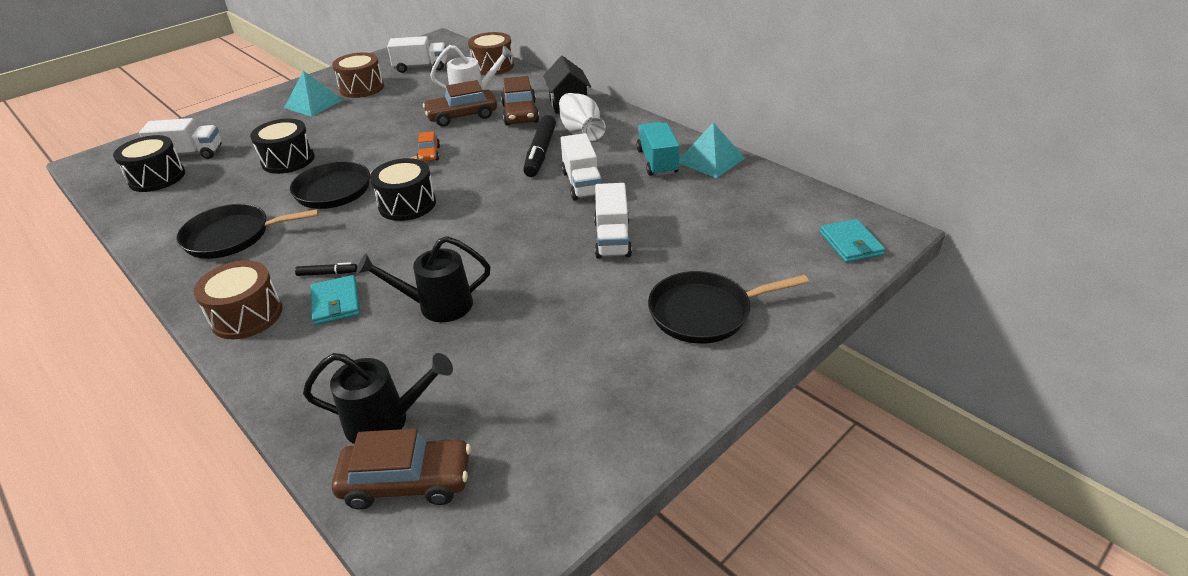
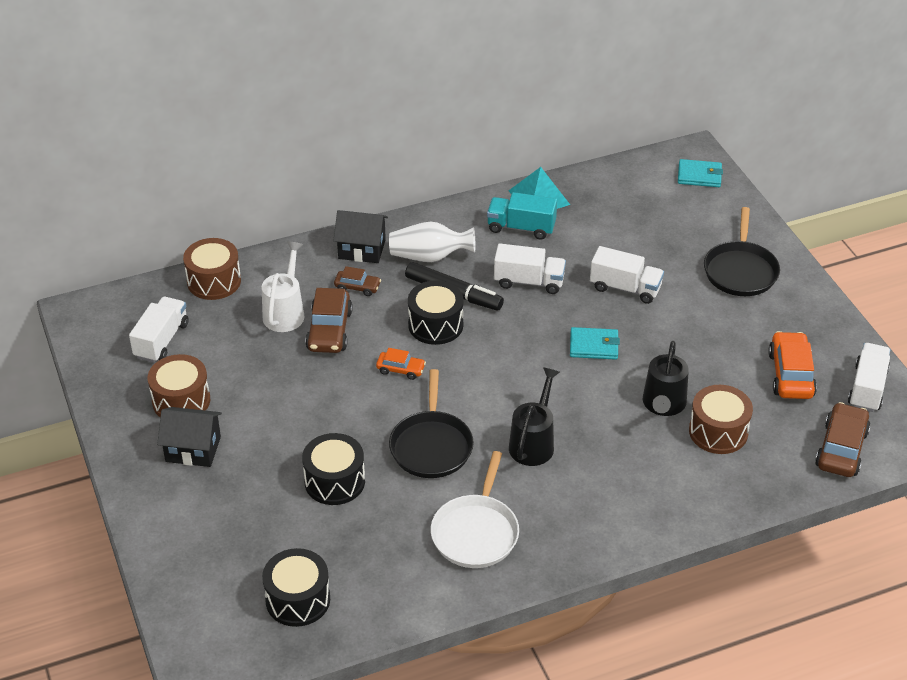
camera: 70 degrees left, 5 degrees up
(189, 154) = (253, 570): white truck -> white truck (867, 388)
(232, 236) = (476, 532): black pan -> white pan
(247, 315) = (617, 524): brown drum -> brown drum (718, 432)
(313, 104) = (193, 449): turquoise pyramid -> black house
(327, 273) = (581, 467): black marker -> none
(336, 303) = (628, 465): turquoise wallet -> turquoise wallet (594, 346)
(386, 421) = (782, 451): black watering can -> black watering can (534, 442)
(407, 204) = (493, 400): black drum -> black drum (435, 325)
(520, 113) = (357, 287): brown car -> brown car, size x0.56
(535, 398) = (790, 374): none -> orange car

